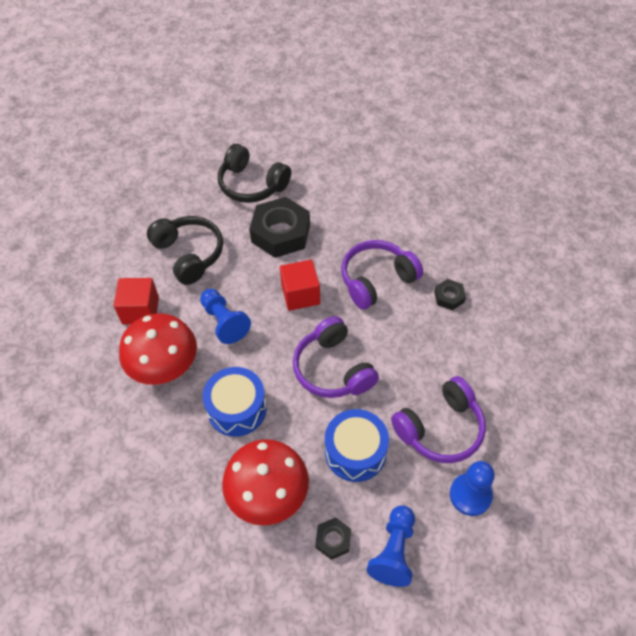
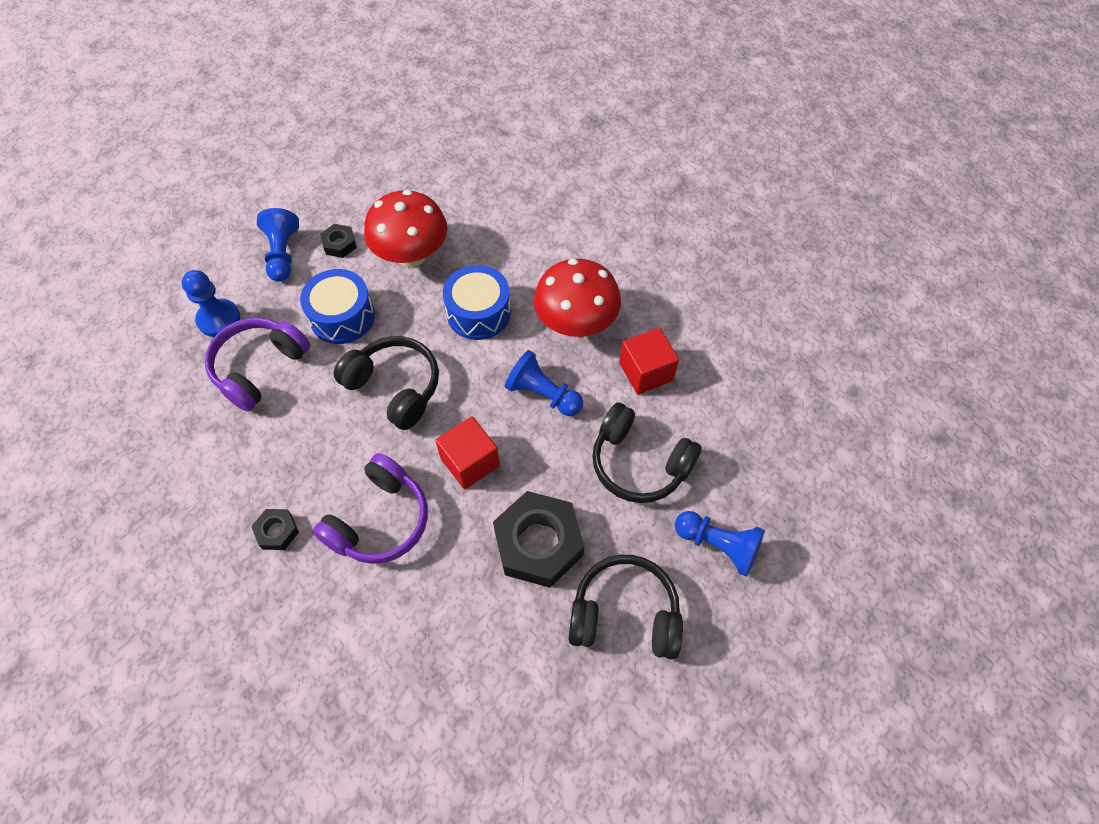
camera: 155 degrees right, 5 degrees up
(176, 197) = (718, 545): none -> blue pawn
(333, 369) = (395, 387): purple headphones -> black headphones

